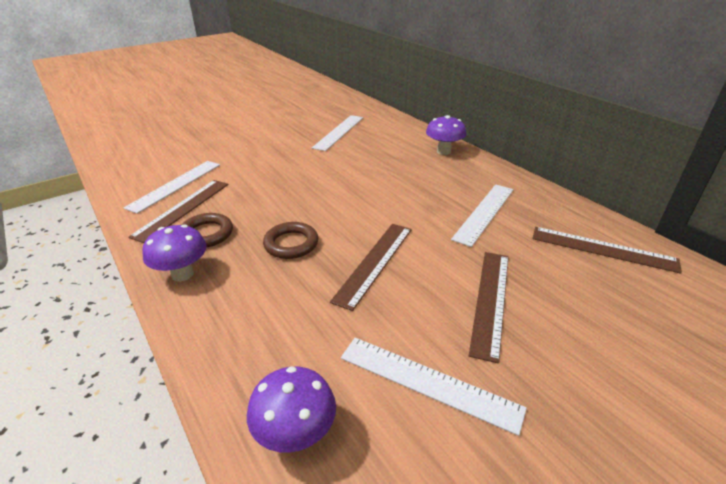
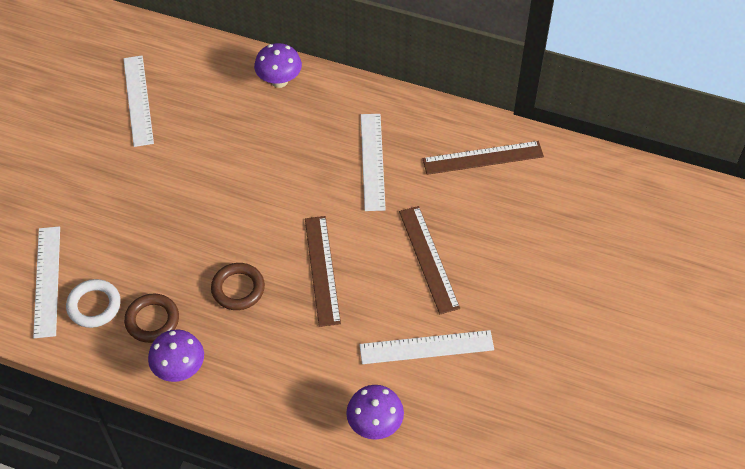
camera: 35 degrees left, 20 degrees up
(183, 209) = (94, 306): brown ruler -> white ring

